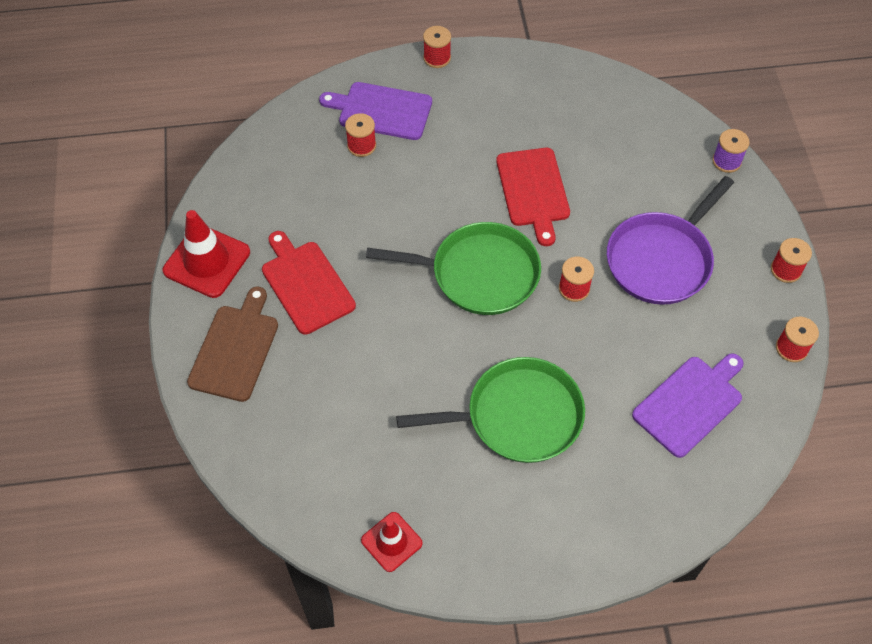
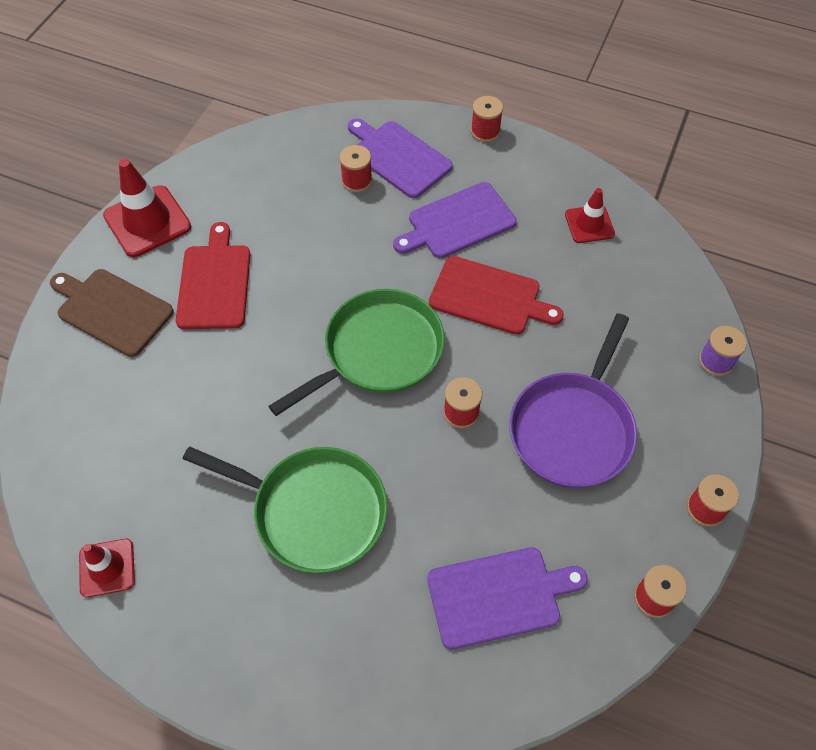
camera: 30 degrees right, 0 degrees up
(235, 349) = (111, 310): brown cutting board -> brown cutting board turned 105 degrees counterclockwise
(468, 143) = (458, 222): none -> purple cutting board
(479, 274) = (378, 351): green pan -> green pan turned 75 degrees counterclockwise
(533, 191) = (489, 297): red cutting board -> red cutting board turned 90 degrees counterclockwise
(569, 98) = (589, 224): none -> red traffic cone
(661, 260) = (573, 429): purple pan -> purple pan turned 45 degrees counterclockwise

